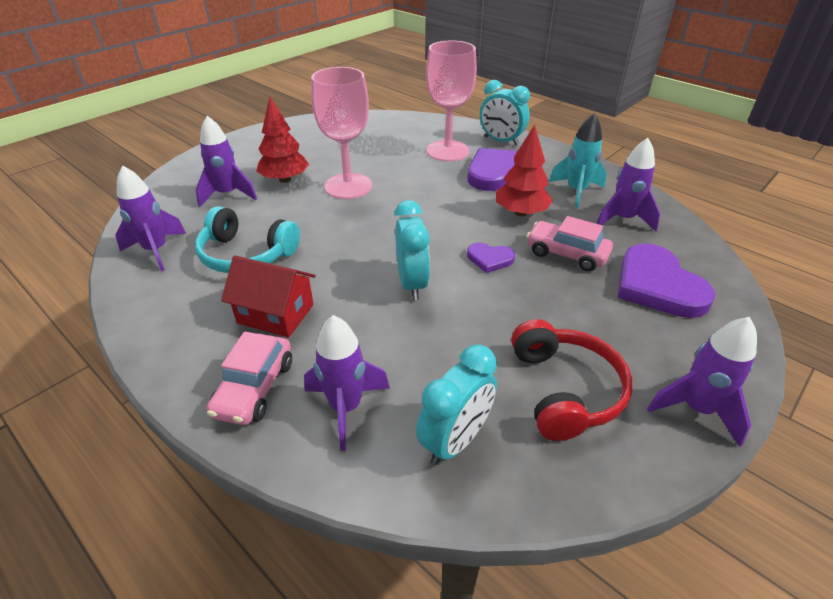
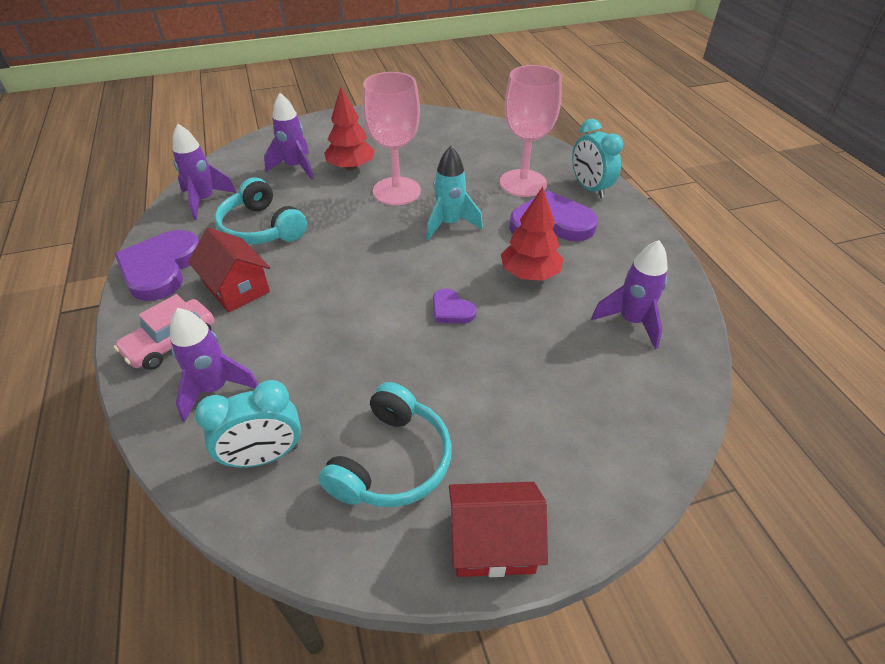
camera: 30 degrees right, 5 degrees up
(412, 284) = (361, 305): turquoise clock -> none
(564, 390) = (392, 461): red headphones -> turquoise headphones
(566, 254) = (530, 334): pink car -> none
(576, 192) = (612, 272): turquoise rocket -> turquoise rocket (449, 224)
(657, 286) = (590, 406): purple heart -> purple heart (161, 268)
(696, 409) = (493, 542): purple rocket -> red house

